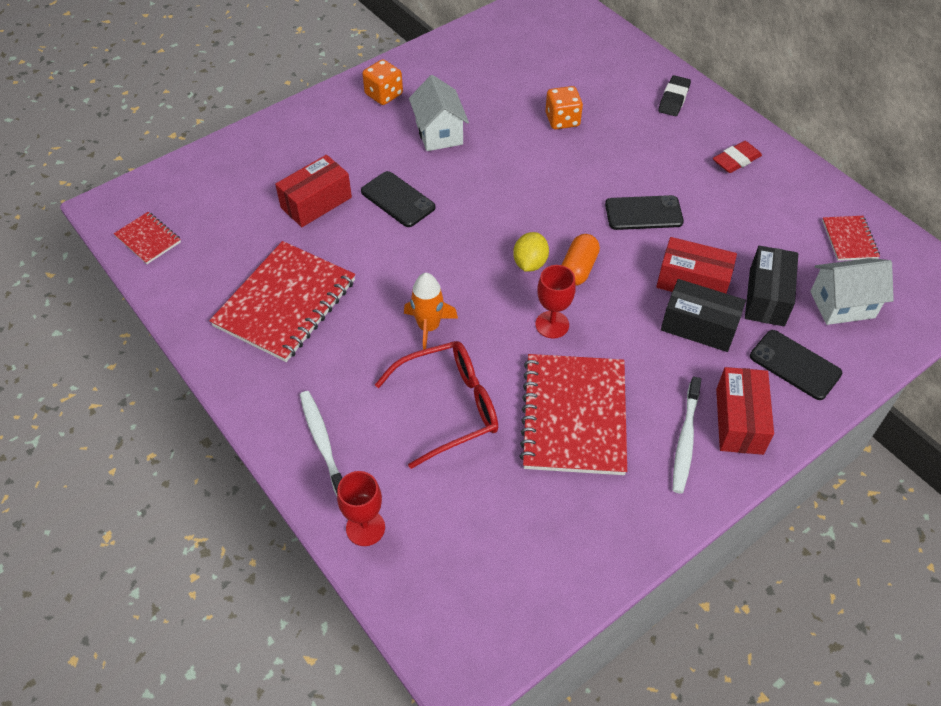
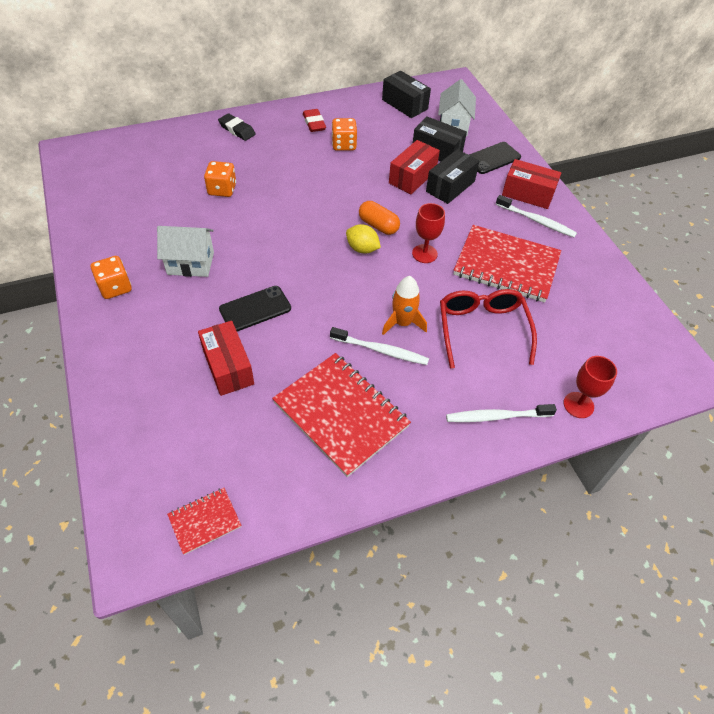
camera: 75 degrees left, 0 degrees up
(380, 316) = (381, 350): none -> white toothbrush
(643, 213) = (341, 179): black phone -> none
(712, 199) = (344, 145): none -> orange dice
(849, 239) = (404, 104): red notebook -> black box

